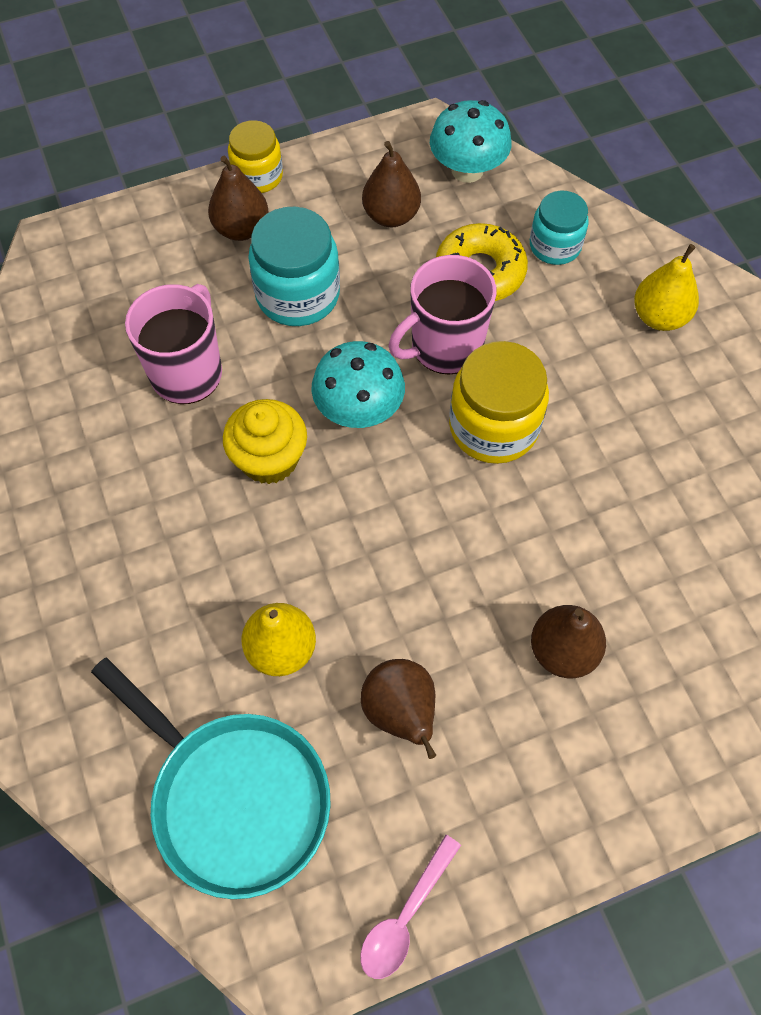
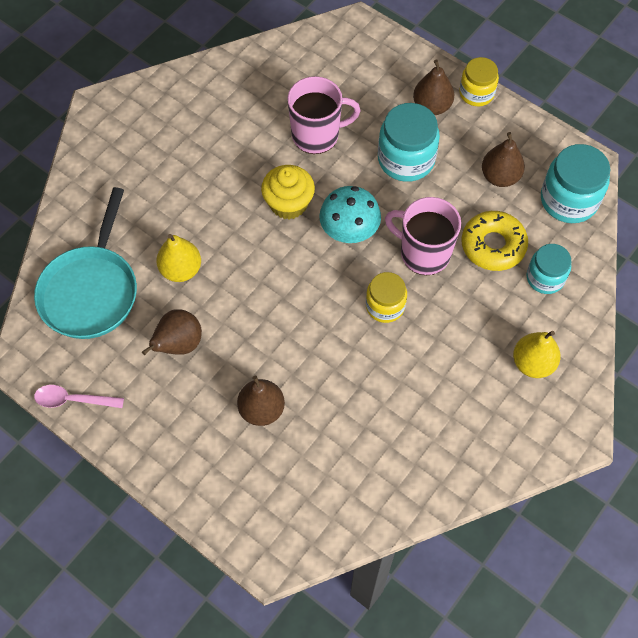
camera: 60 degrees right, 0 degrees up
(467, 170) = (568, 200): turquoise mushroom -> turquoise jar
(493, 427) = (385, 306): yellow jar -> yellow jar, size x0.64

